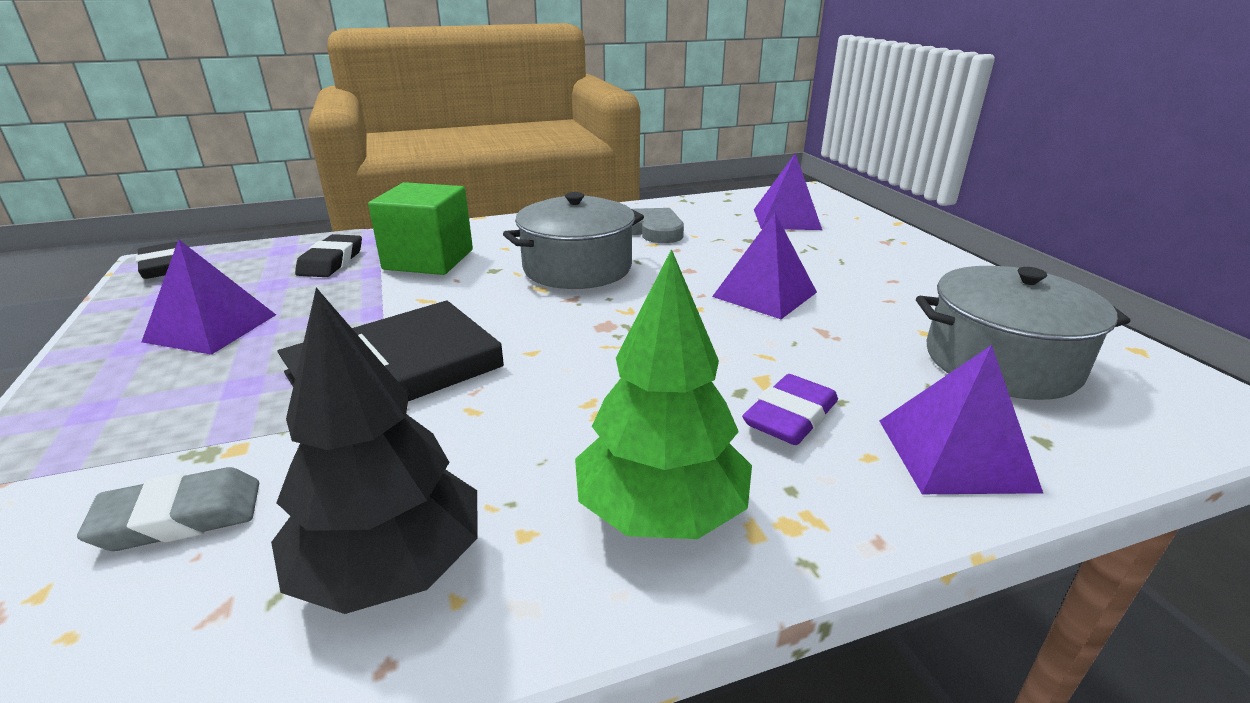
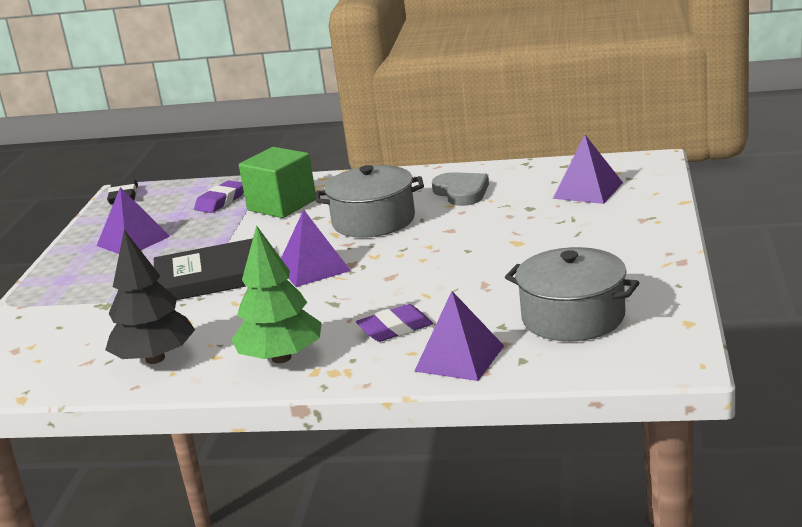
camera: 30 degrees right, 5 degrees down
(180, 517) = (86, 329): grey eraser -> none
(331, 262) = (221, 201): black eraser -> purple eraser
(765, 294) = (480, 254): purple pyramid -> purple pyramid (313, 268)

